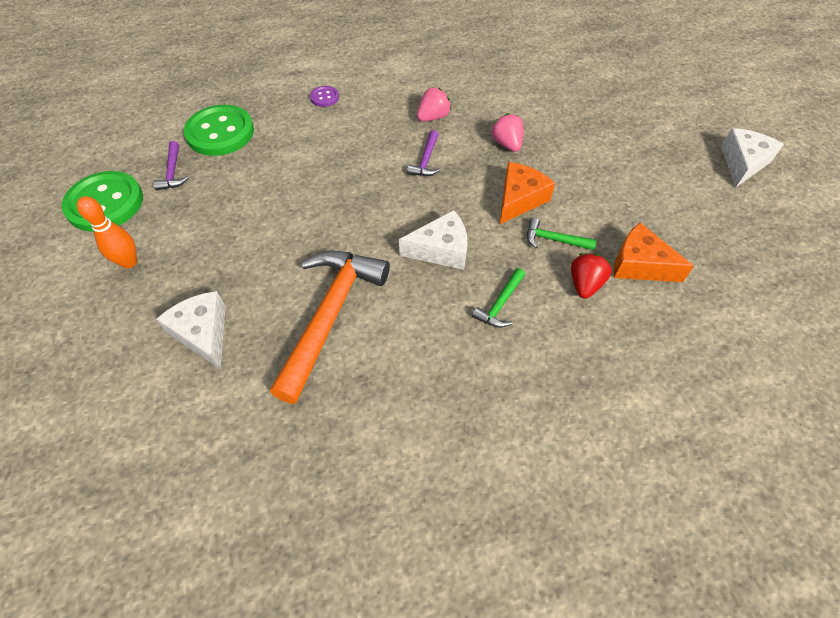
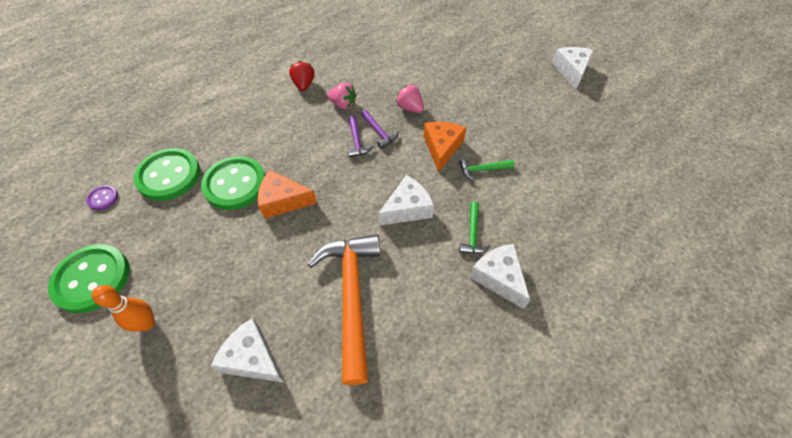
camera: 25 degrees left, 0 degrees up
(173, 172) = (144, 226): purple hammer -> purple hammer (379, 132)
(277, 162) = (235, 184): none -> green button
(324, 97) = (245, 116): purple button -> purple button (103, 198)
(433, 117) = (343, 105): pink strawberry -> pink strawberry turned 90 degrees clockwise
(503, 362) = (499, 278): none -> white cheese
(585, 284) = (521, 195): red strawberry -> red strawberry (304, 85)
(640, 265) = (548, 167): orange cheese -> orange cheese (283, 201)

